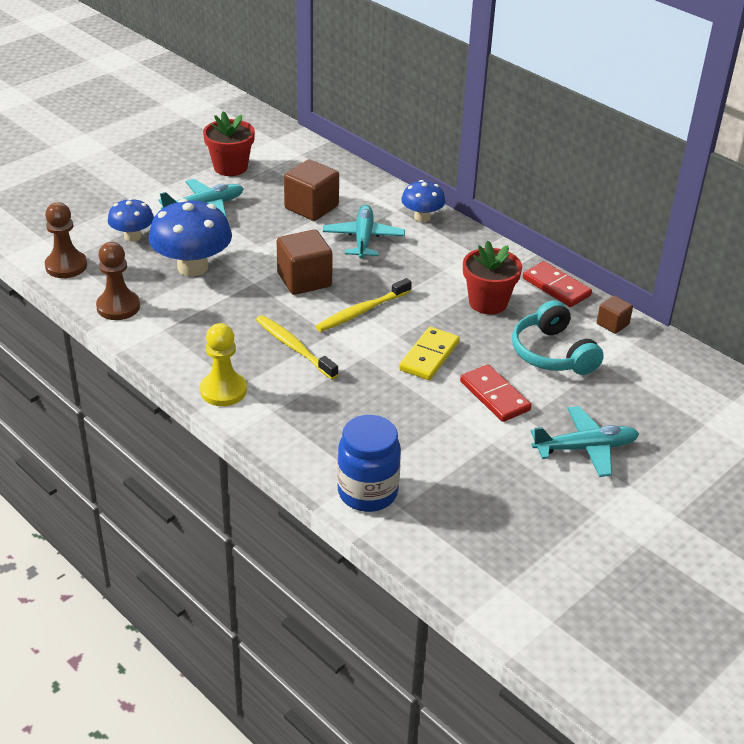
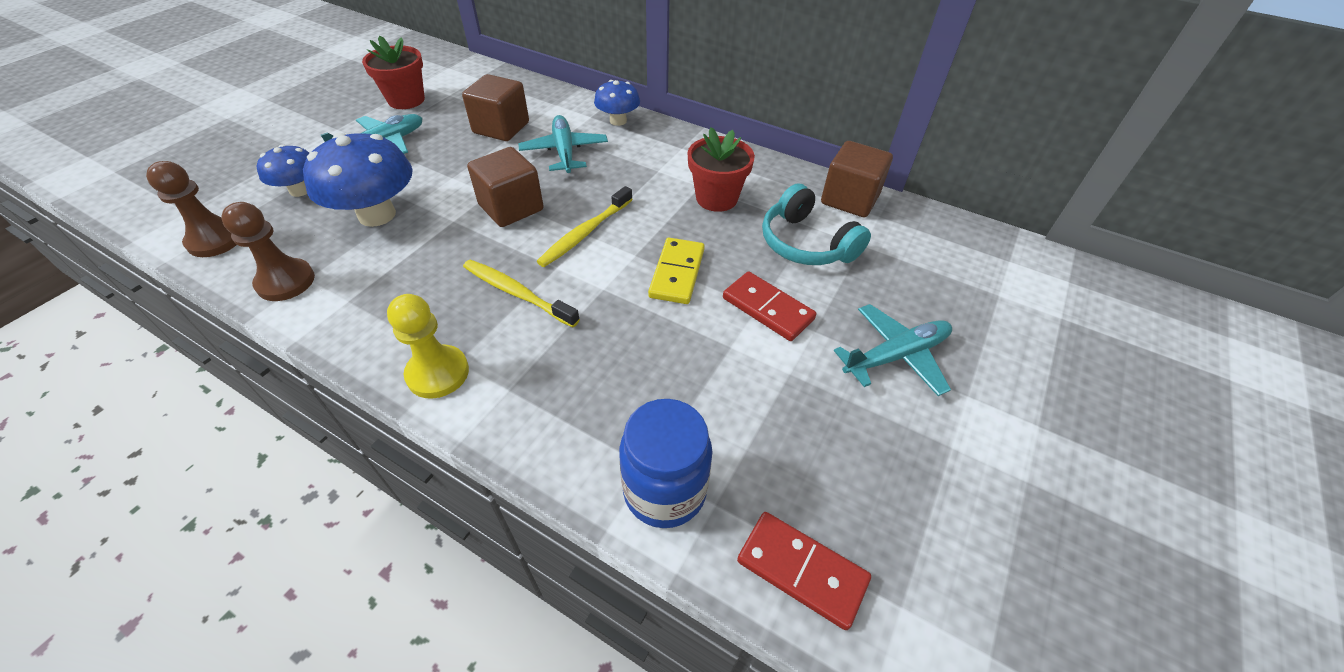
camera: 15 degrees left, 10 degrees up
(556, 287) = (777, 170): red domino -> red domino (802, 570)
(612, 324) = (849, 199): brown cube -> brown cube, size x1.84

